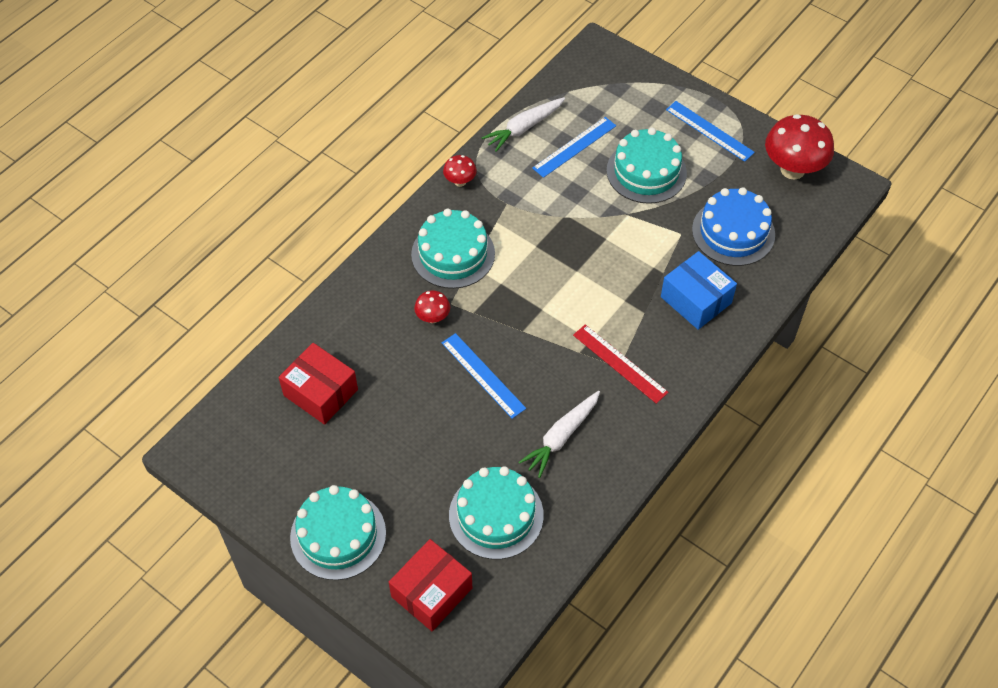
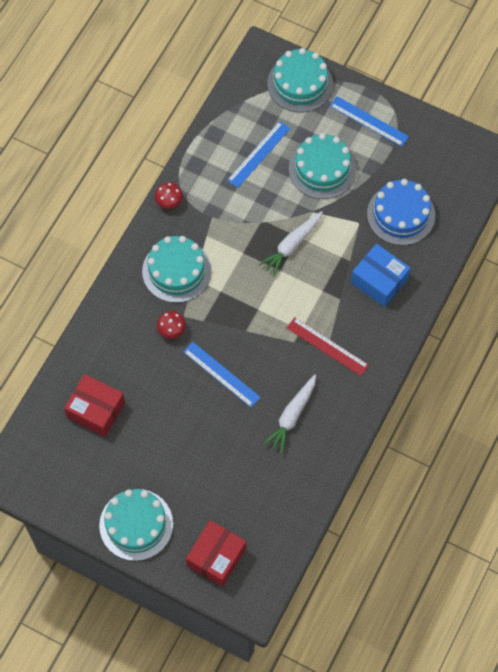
camera: 10 degrees left, 10 degrees up
(496, 515) = (253, 488): turquoise cake -> turquoise cake (300, 83)
(524, 128) = (213, 142): white carrot -> white carrot (291, 245)
(792, 170) = (442, 148): red mushroom -> none

